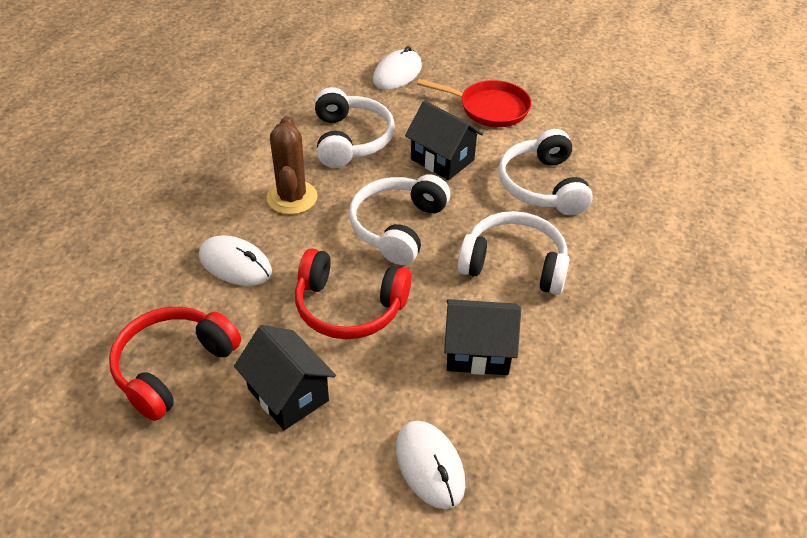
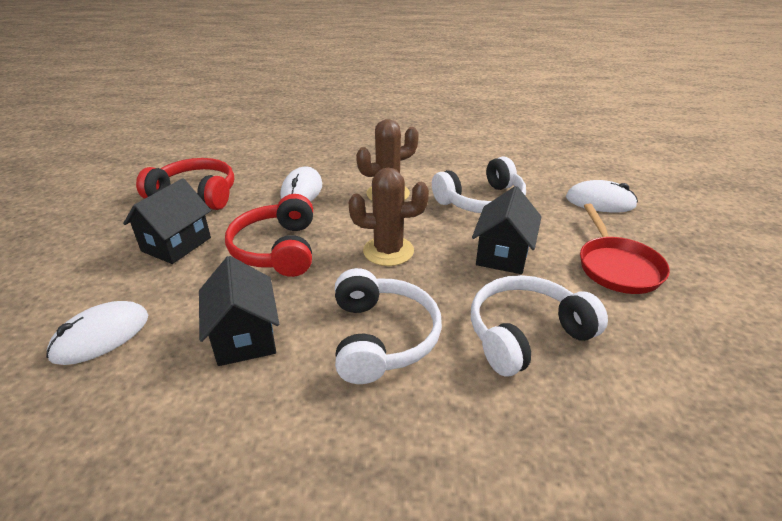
camera: 70 degrees right, 10 degrees down
(398, 227) = (388, 251): white headphones -> brown cactus

